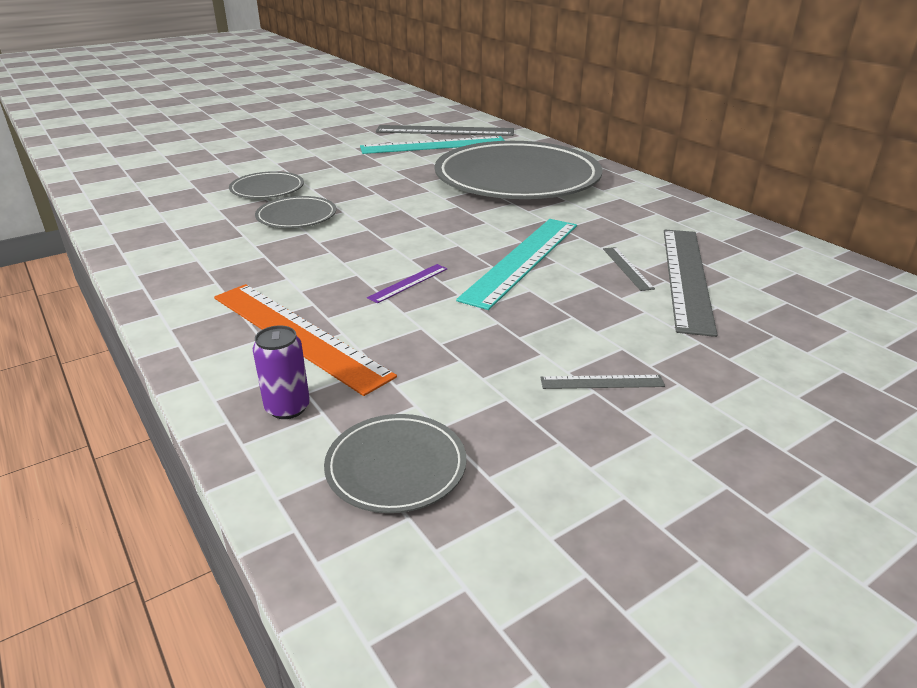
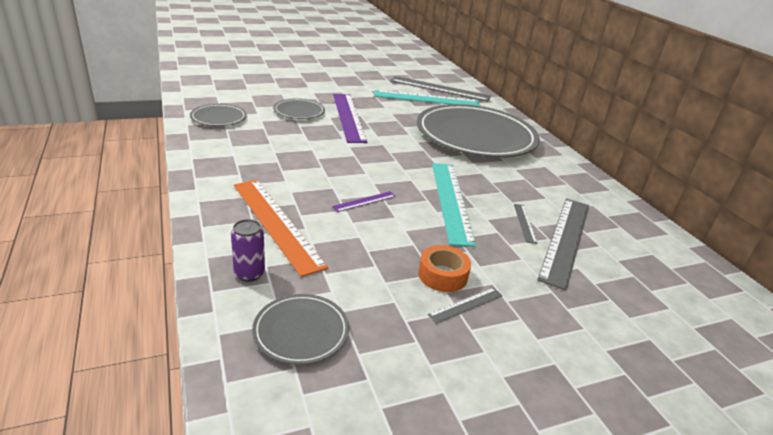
camera: 10 degrees right, 0 degrees up
(296, 216) = (310, 136): grey plate -> grey plate (218, 118)
(339, 184) = (348, 117): none -> purple ruler
(522, 260) = (451, 200): turquoise ruler -> turquoise ruler turned 45 degrees counterclockwise
(554, 352) = (442, 275): none -> orange tape
(602, 382) = (466, 305): grey ruler -> grey ruler turned 45 degrees counterclockwise

